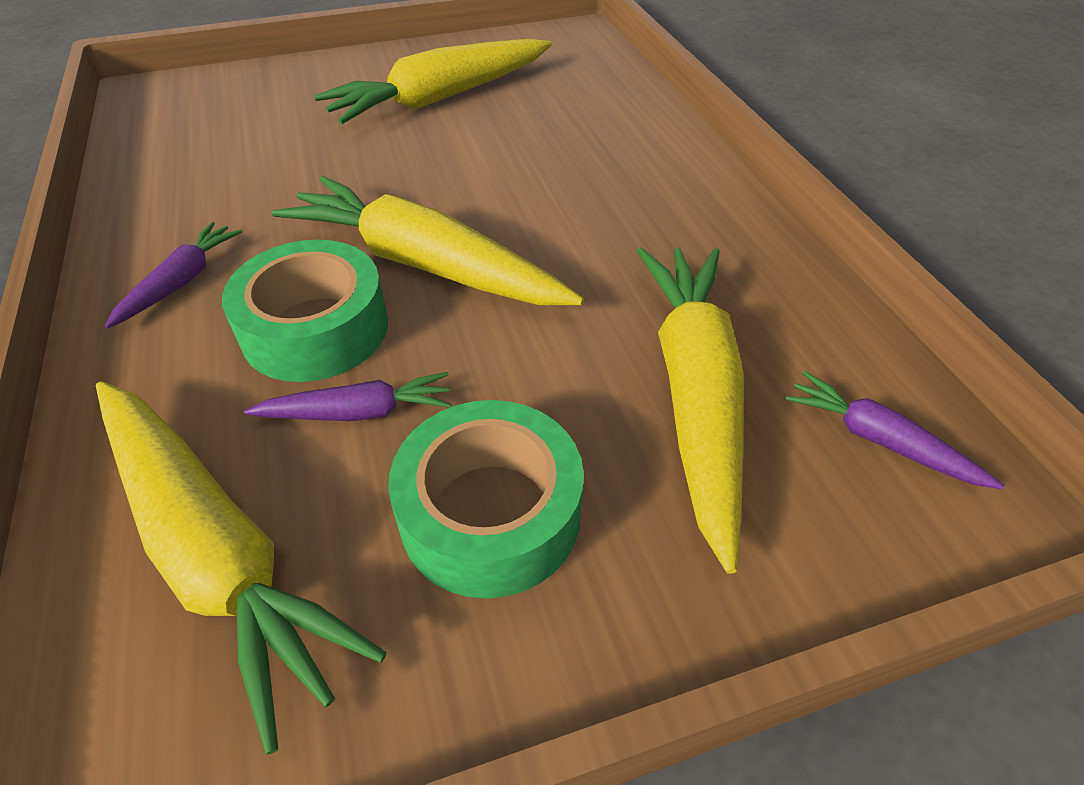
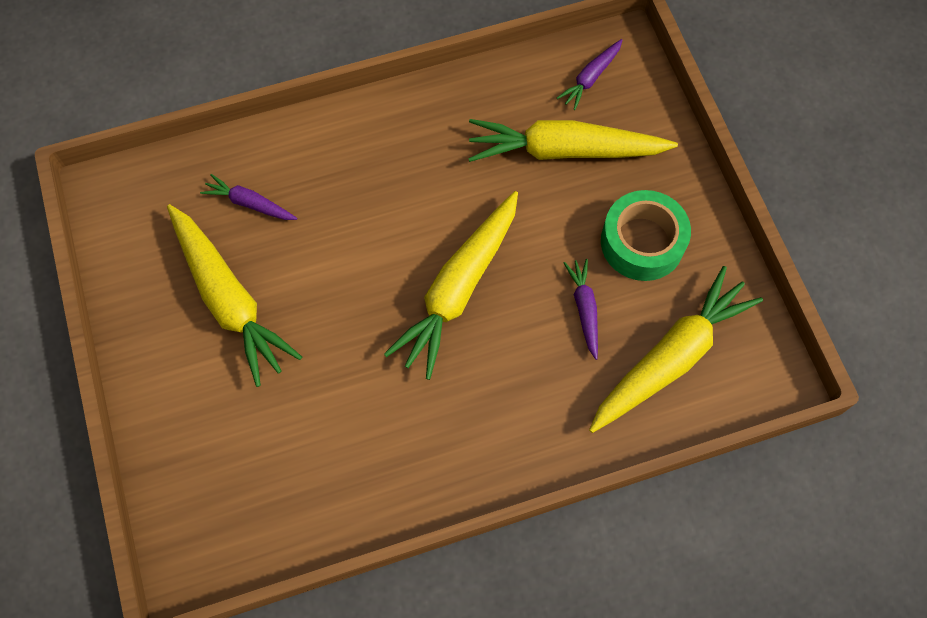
camera: 90 degrees left, 20 degrees up
(181, 282) = (477, 437): purple carrot -> purple carrot (249, 203)
(315, 328) = (520, 344): green tape -> none

